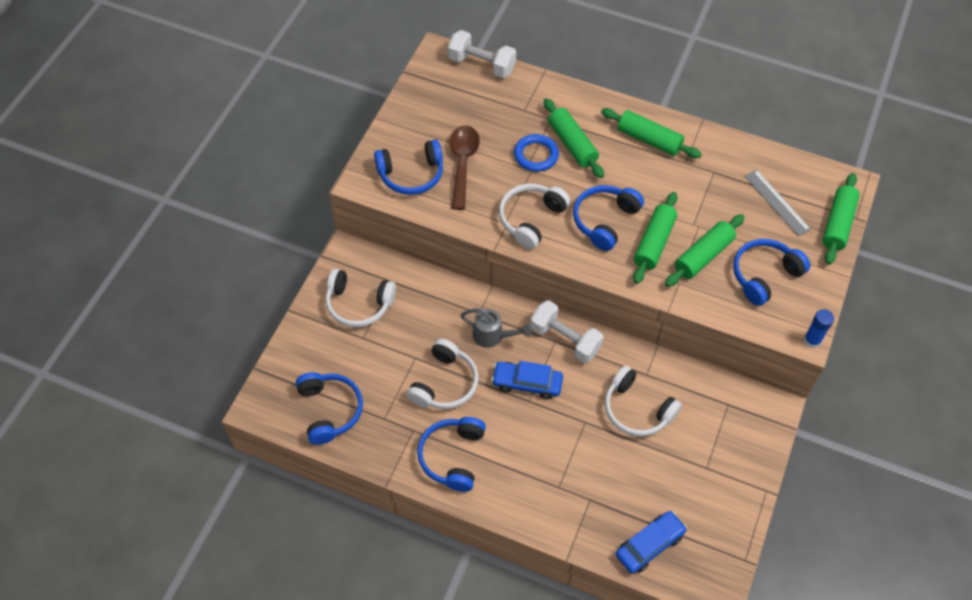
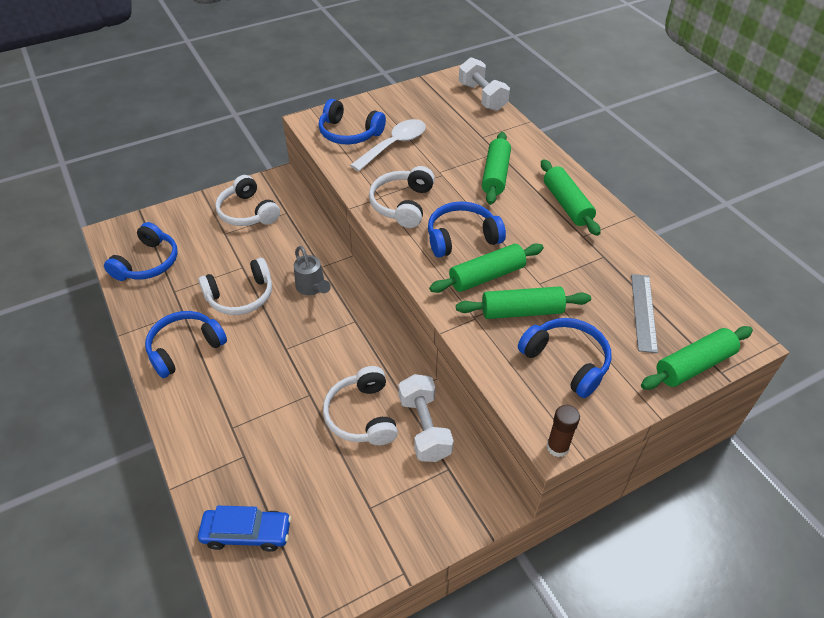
camera: 40 degrees right, 10 degrees down
(462, 163) = (394, 145): brown spoon -> white spoon
(527, 383) = (299, 335): blue car -> none
(531, 219) = (402, 204): white headphones -> white headphones turned 60 degrees counterclockwise
(536, 155) = (457, 167): blue ring -> none
(565, 339) = (364, 325): white dumbbell -> white dumbbell (424, 428)
(764, 275) = (566, 361): blue headphones -> blue headphones turned 45 degrees clockwise
(812, 340) = (557, 447): blue glue stick -> brown glue stick

